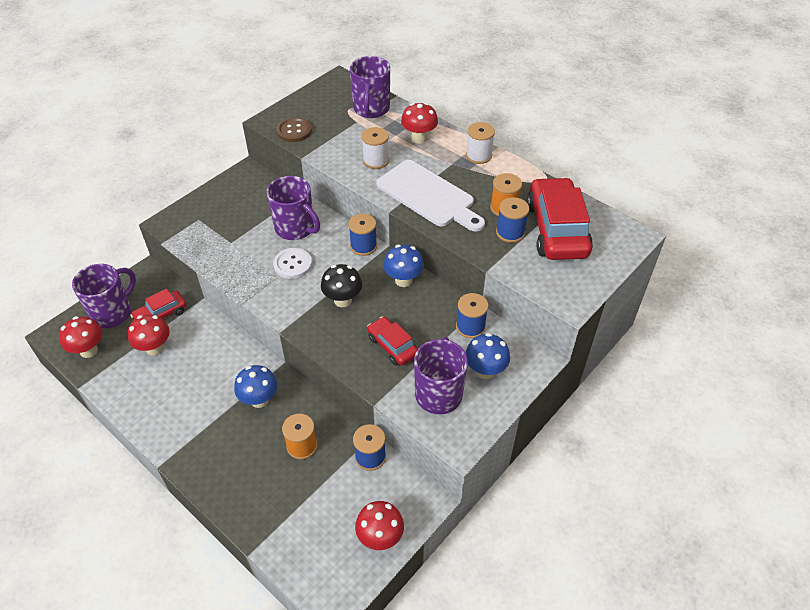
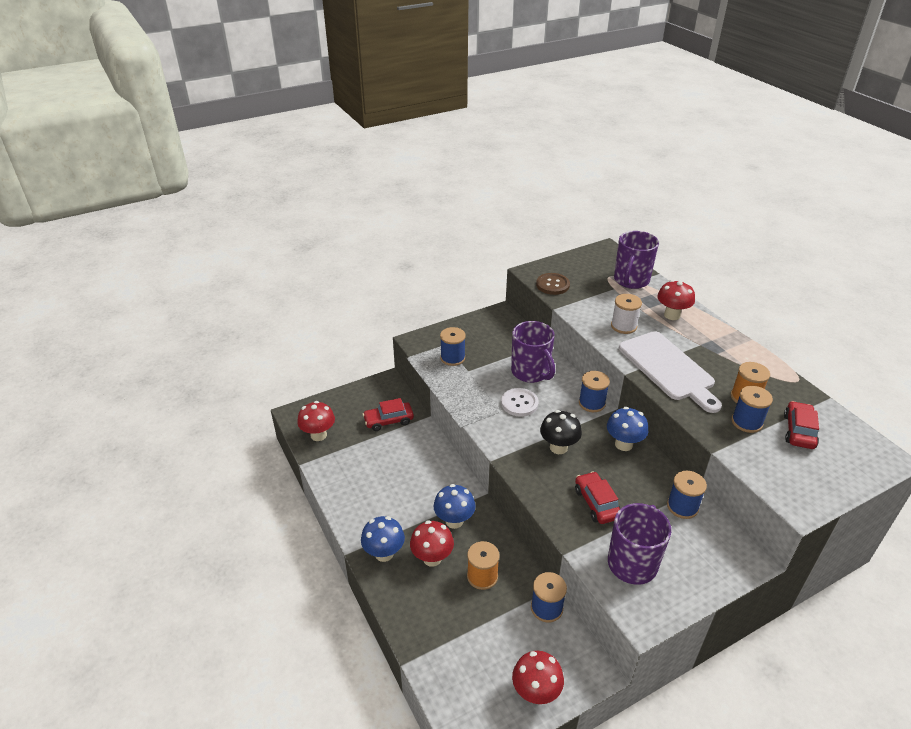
camera: 20 degrees right, 10 degrees down
(112, 313) = (348, 408): purple mug -> none
(155, 348) = (374, 448): red mushroom -> red mushroom (432, 558)
(210, 232) = (452, 358): none -> blue spool
(478, 155) = (729, 343): white spool -> none
(485, 371) = (688, 554): blue mushroom -> blue mushroom (384, 553)
(556, 229) = (799, 431): red car -> red car, size x0.53

